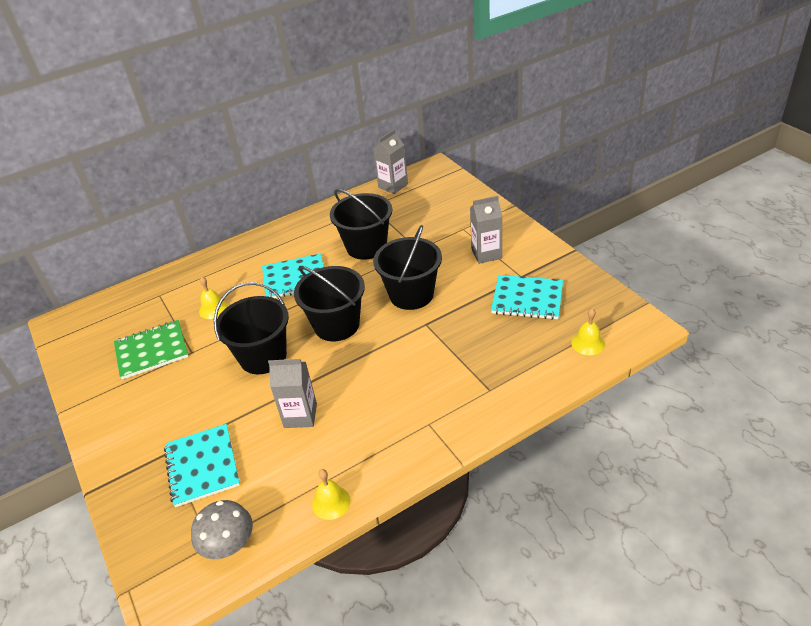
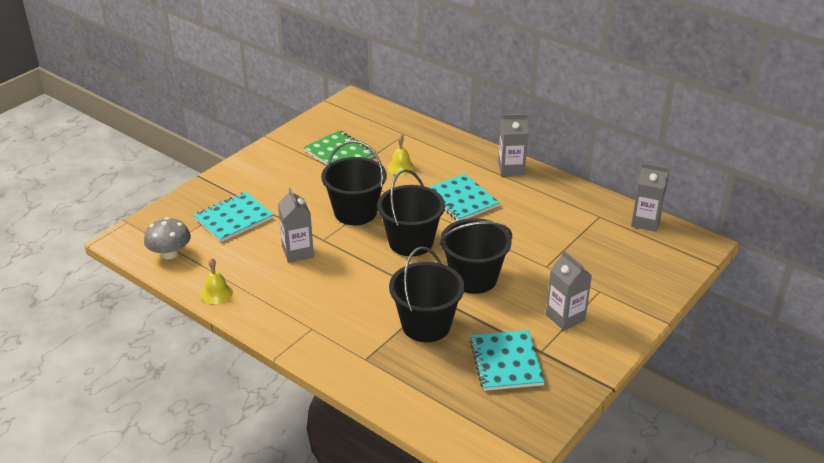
camera: 65 degrees right, 5 degrees down
(272, 238) = (511, 169): none -> grey carton
(366, 246) = (531, 230): black bucket -> black bucket (426, 325)
(588, 343) = (457, 420): yellow bell -> none

